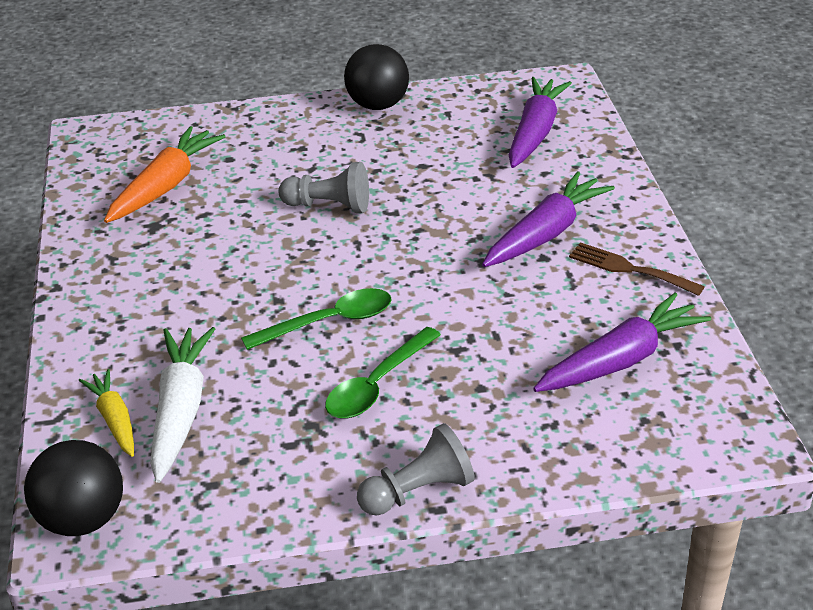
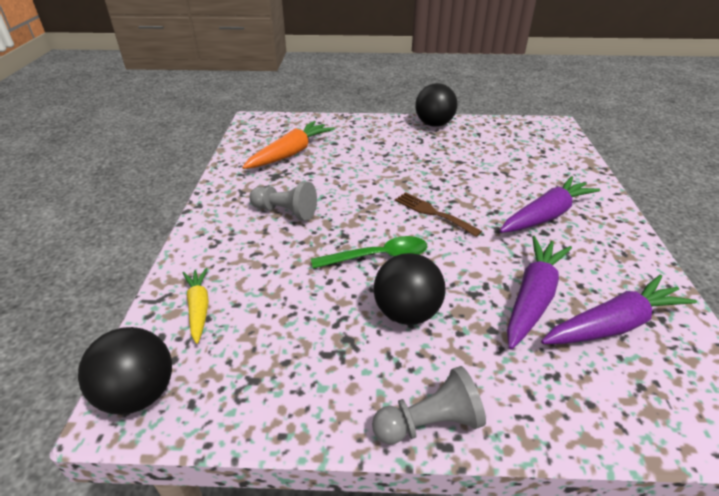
camera: 10 degrees right, 0 degrees up
(180, 411) = (250, 309): white carrot -> none
(329, 206) = (393, 178): grey pawn -> grey pawn (285, 212)
(377, 385) = (407, 313): green spoon -> black ball
(535, 133) = (537, 151): purple carrot -> purple carrot (532, 297)
(629, 269) = (613, 250): brown fork -> brown fork (432, 213)

